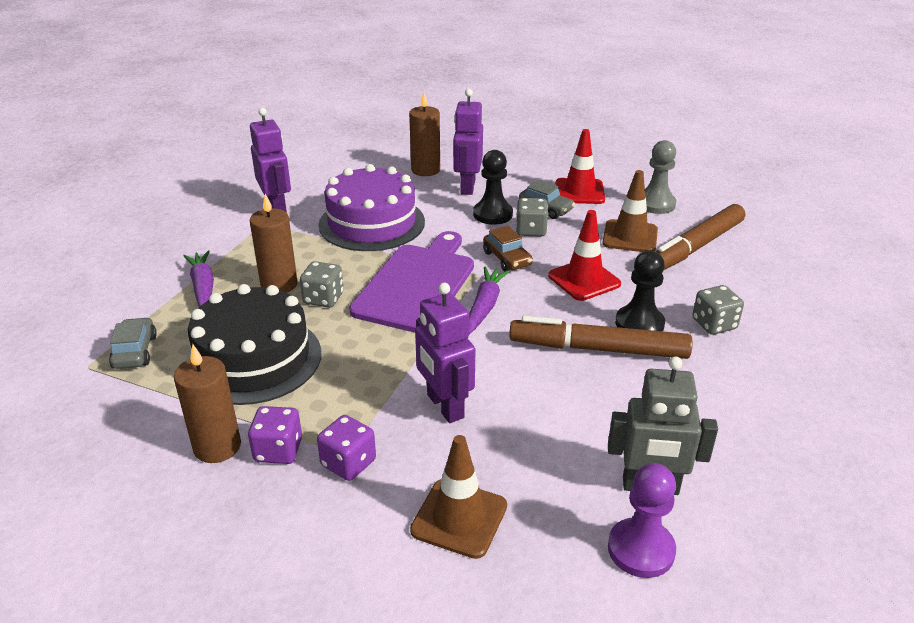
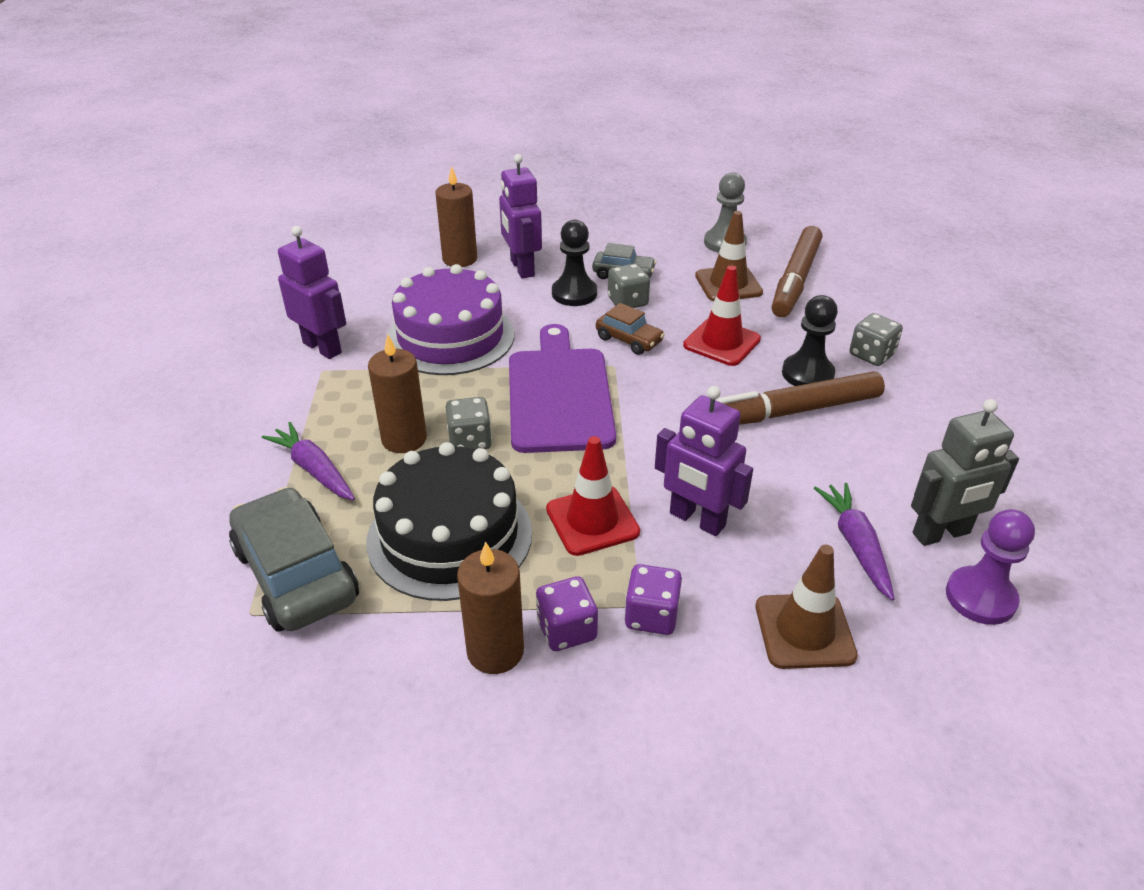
camera: 25 degrees left, 5 degrees up
(135, 351) = (296, 574): grey car -> grey car, size x1.87
(484, 306) = (648, 398): purple carrot -> purple carrot (855, 545)
(579, 192) = (642, 247): red traffic cone -> red traffic cone (592, 520)

